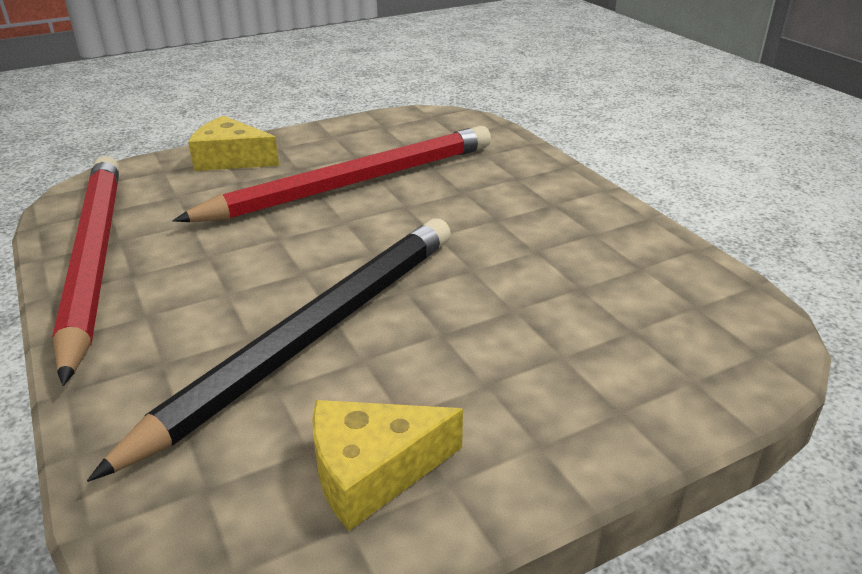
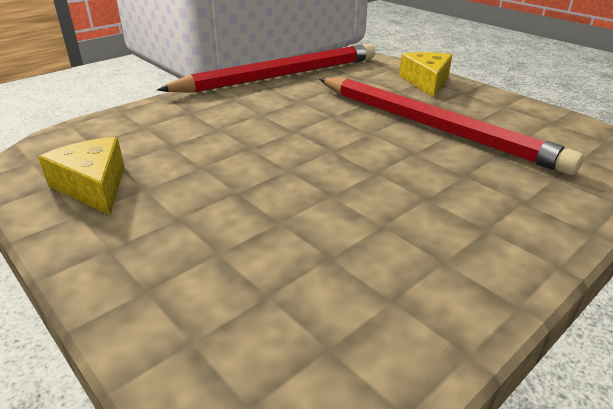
camera: 75 degrees right, 0 degrees up
(312, 335) = (222, 146): black pencil -> none

